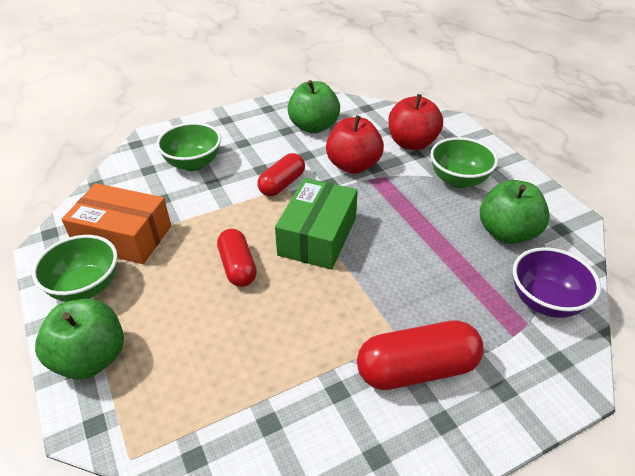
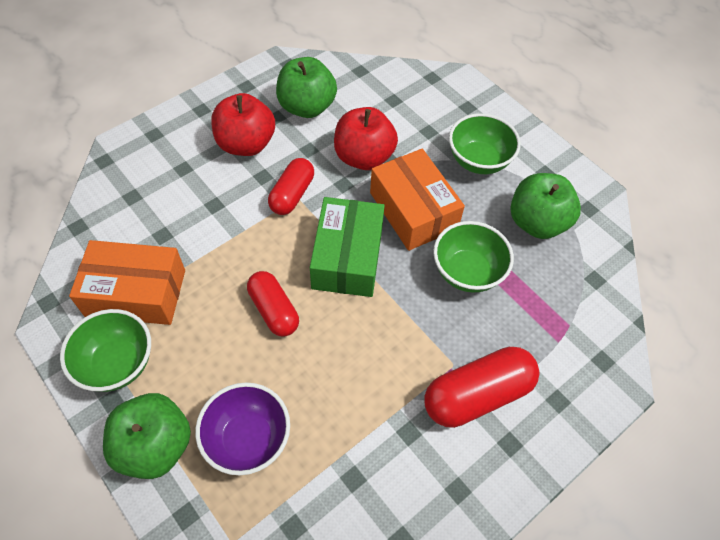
camera: 15 degrees left, 15 degrees up
(193, 163) = (182, 180): green bowl -> green bowl (467, 272)
(388, 209) = (413, 210): none -> orange box
(412, 143) = (421, 116): red apple -> red apple (246, 144)
(545, 301) = (583, 298): purple bowl -> purple bowl (248, 439)

